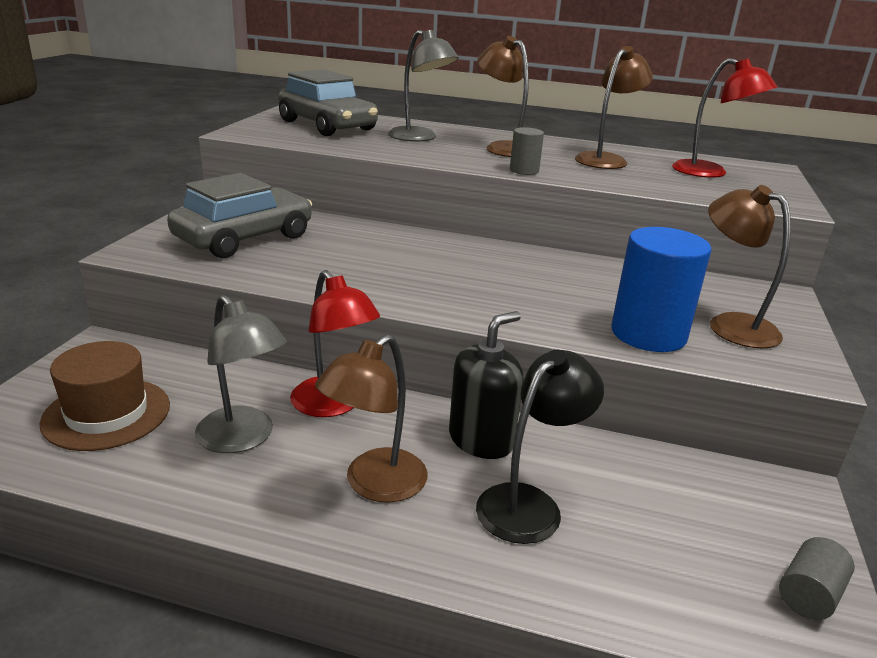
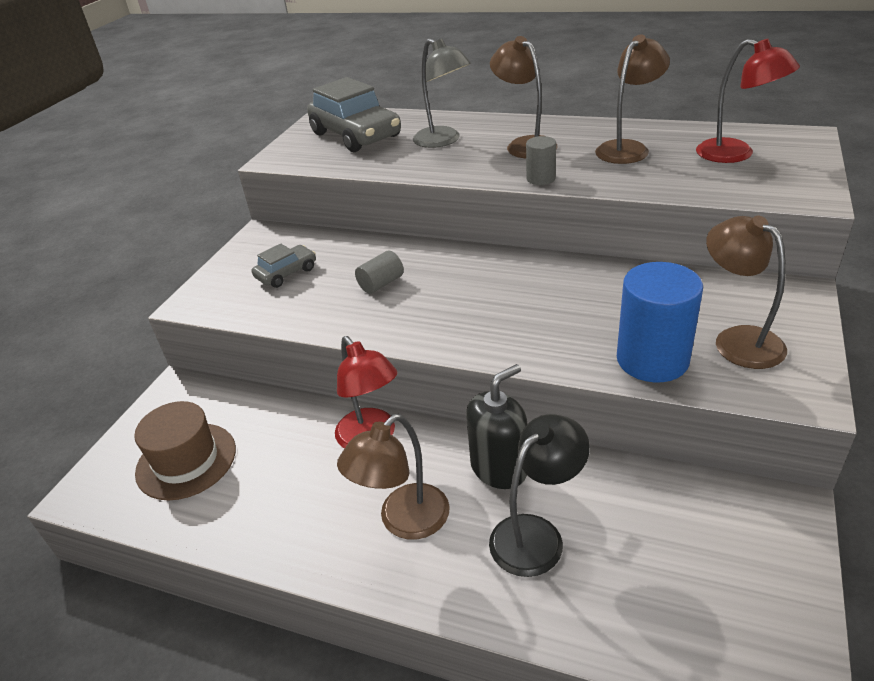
camera: 10 degrees right, 10 degrees up
(243, 439) = (296, 480): grey lamp -> none
(244, 238) = (286, 273): grey car -> grey car, size x0.51
(809, 594) = (779, 620): grey cylinder -> grey cylinder (381, 284)

